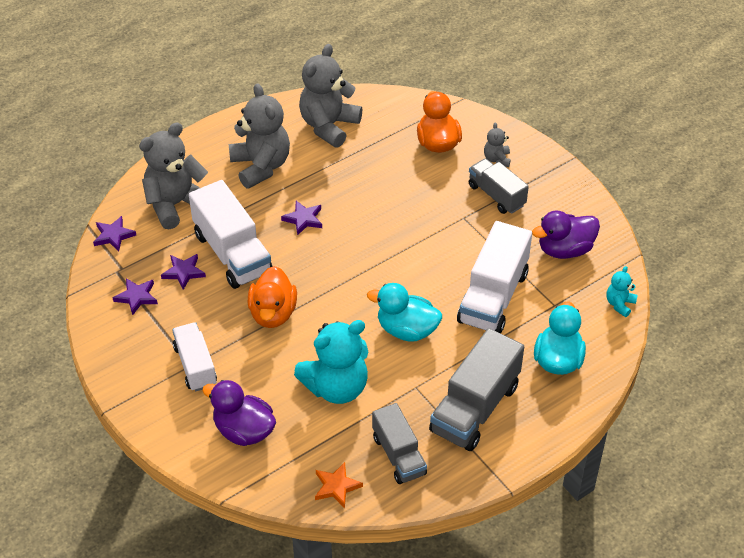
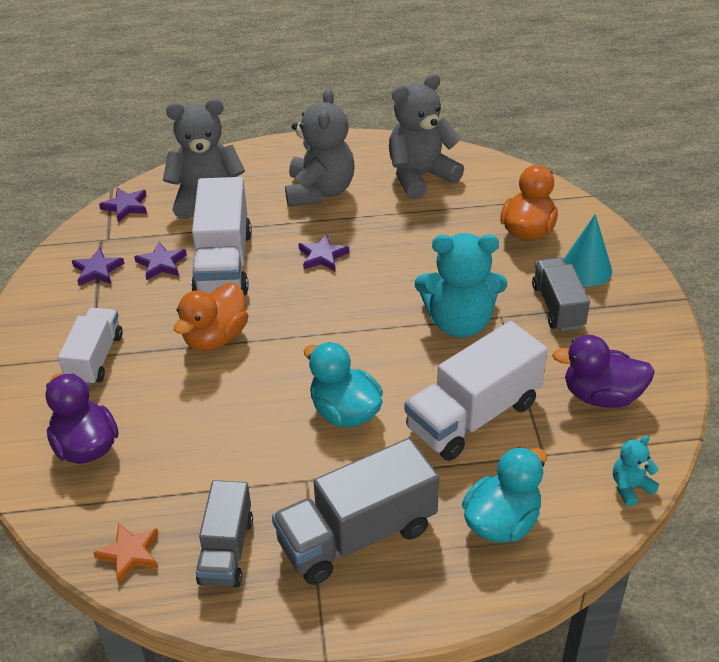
camera: 30 degrees right, 5 degrees down
(336, 387) = (219, 442): turquoise teddy bear -> turquoise teddy bear (459, 322)
(497, 159) = (586, 269): grey teddy bear -> turquoise cone

